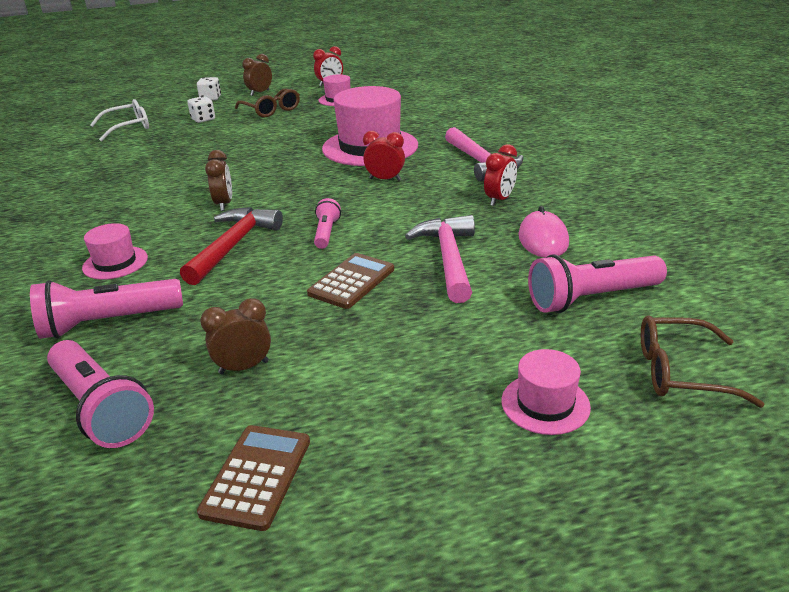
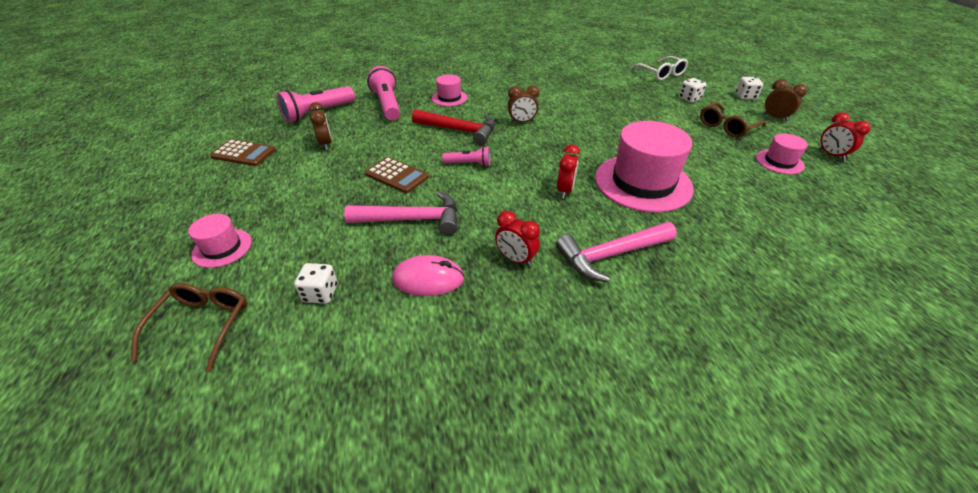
camera: 90 degrees right, 10 degrees up
(591, 298) = (320, 293): pink flashlight -> white dice

